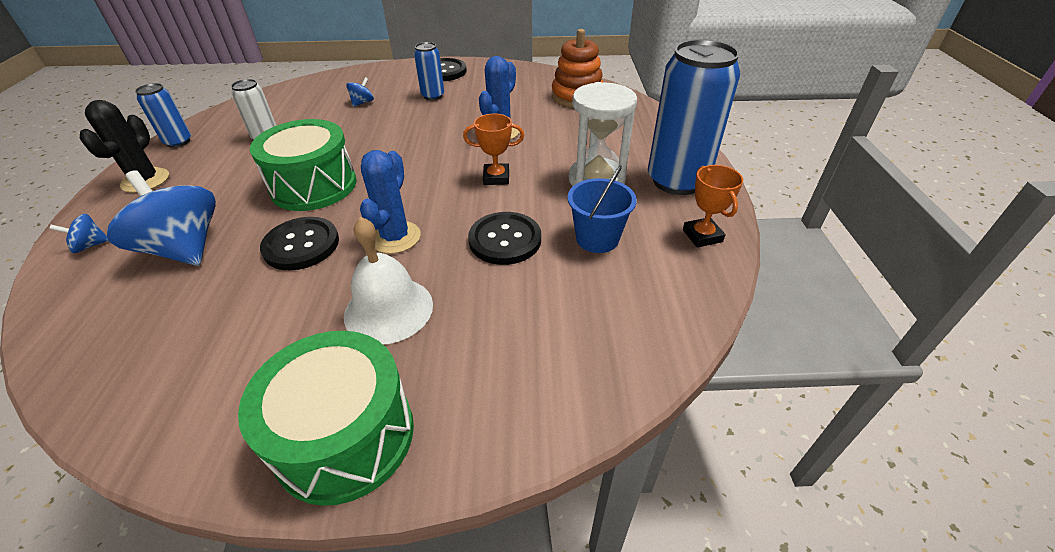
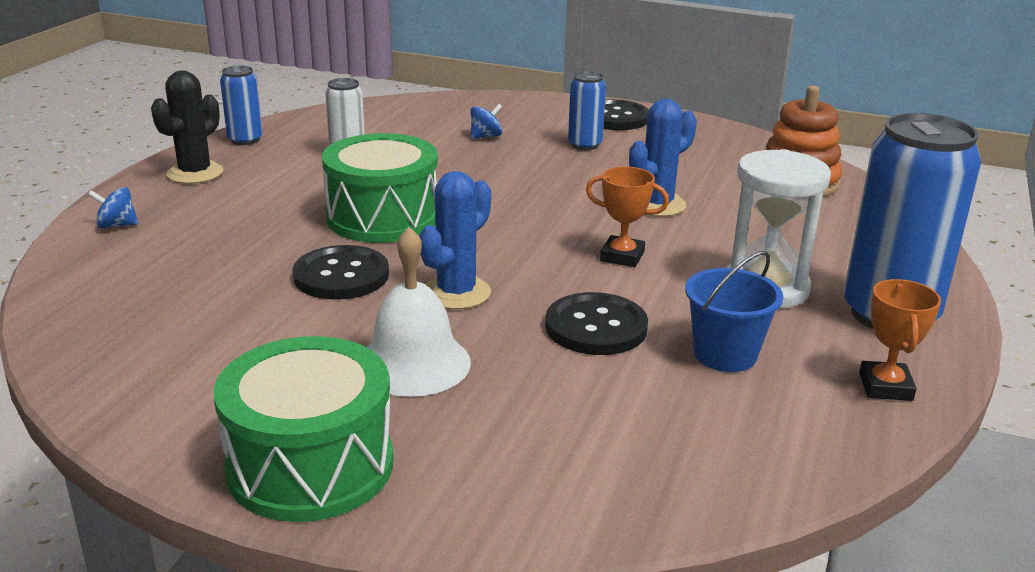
camera: 20 degrees right, 15 degrees down
(184, 248) = (211, 250): blue spinning top -> none

